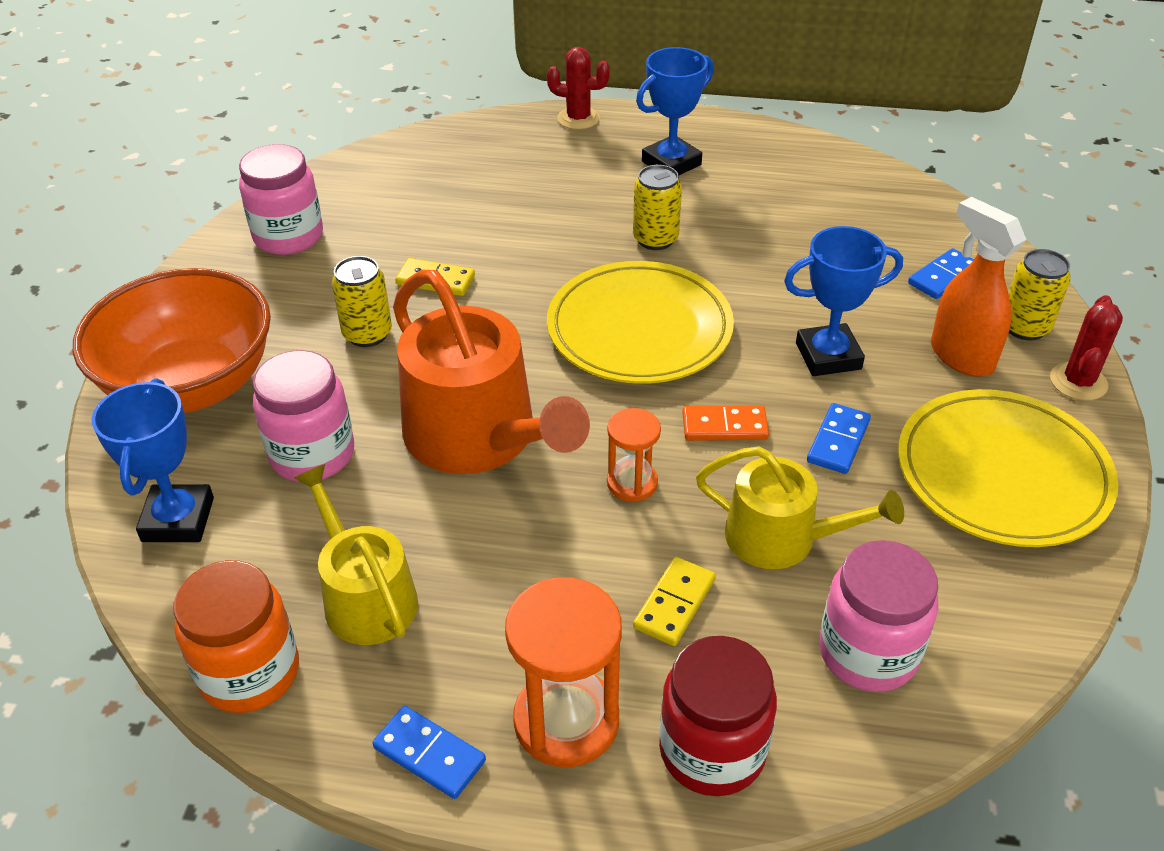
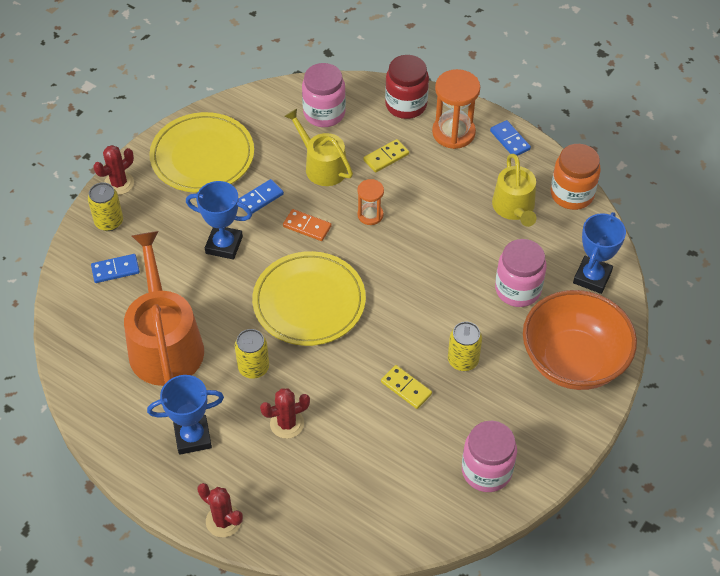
camera: 155 degrees left, 10 degrees up
(479, 437) = (430, 267): orange watering can -> orange watering can (164, 343)
(569, 204) = (287, 423): none -> red cactus
(961, 356) = (159, 218): orange spray bottle -> none

